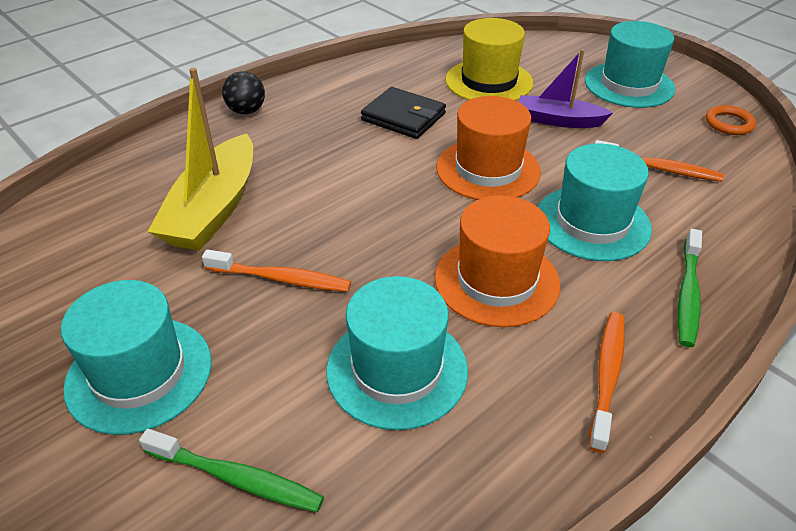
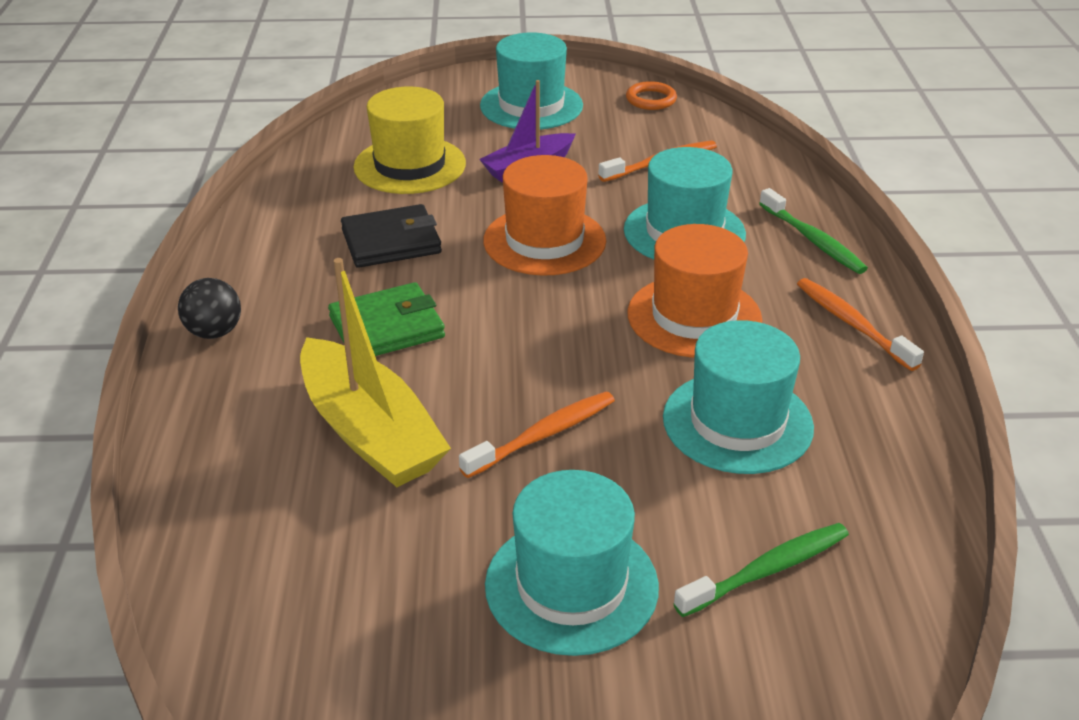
camera: 50 degrees left, 5 degrees down
(319, 161) = (387, 327): none -> green wallet

